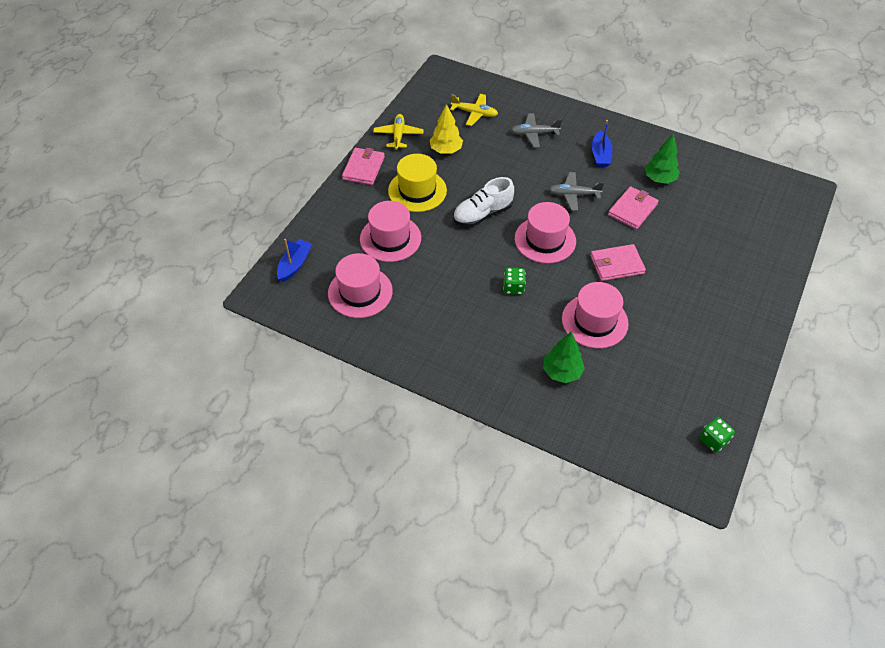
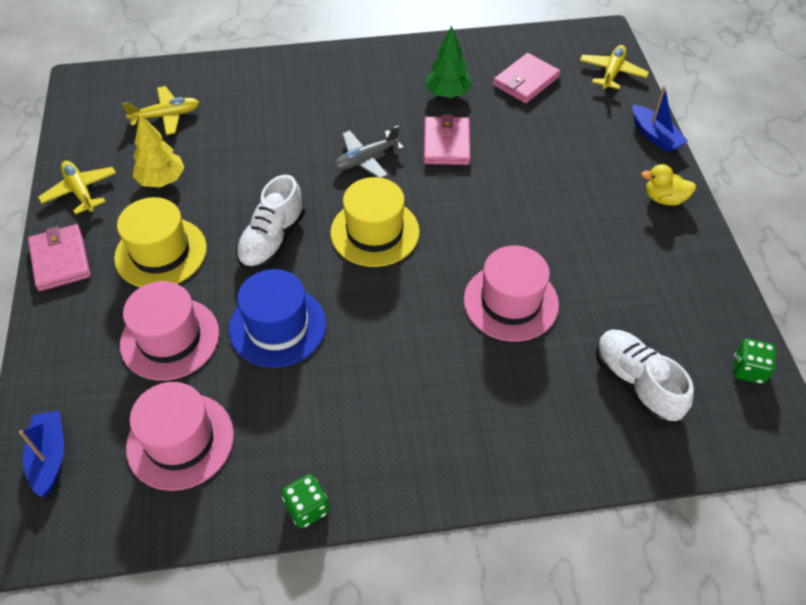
camera: 35 degrees left, 0 degrees up
(450, 262) = (277, 326): none -> blue hat
(513, 287) = (383, 315): green dice -> green dice (307, 508)
(534, 134) = (262, 108): grey plane -> none
(545, 240) = (375, 232): pink hat -> yellow hat
(562, 372) = (525, 391): green tree -> none
(600, 155) = (360, 96): blue boat -> blue boat (655, 136)
(616, 264) = (480, 218): pink wallet -> pink wallet (525, 81)
(633, 406) = (636, 383): none -> white shoe
(751, 315) = (664, 199): none -> yellow duck
(790, 218) = (612, 73): none -> yellow plane

